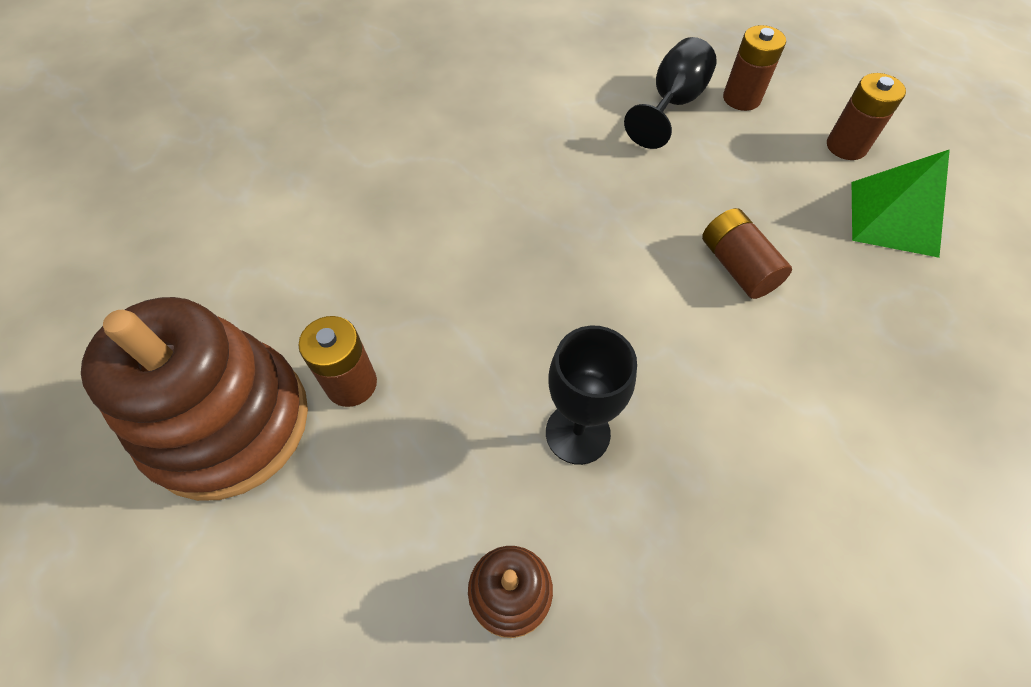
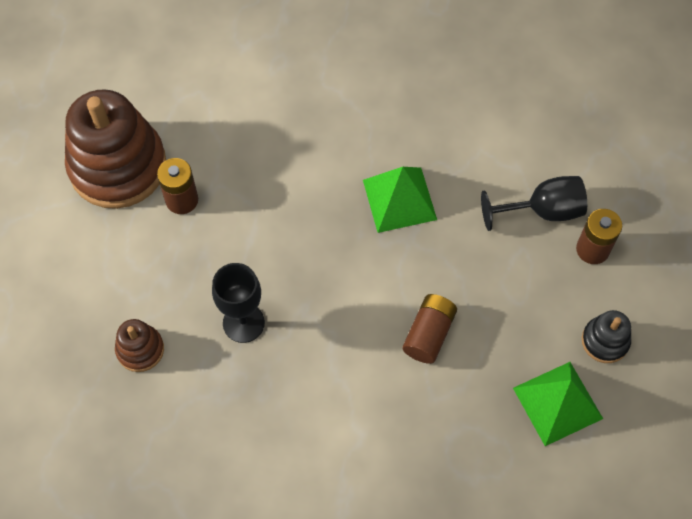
camera: 50 degrees right, 5 degrees up
(558, 191) = (399, 199): none -> green pyramid
(846, 146) = (605, 341): brown battery -> black stacking toy

